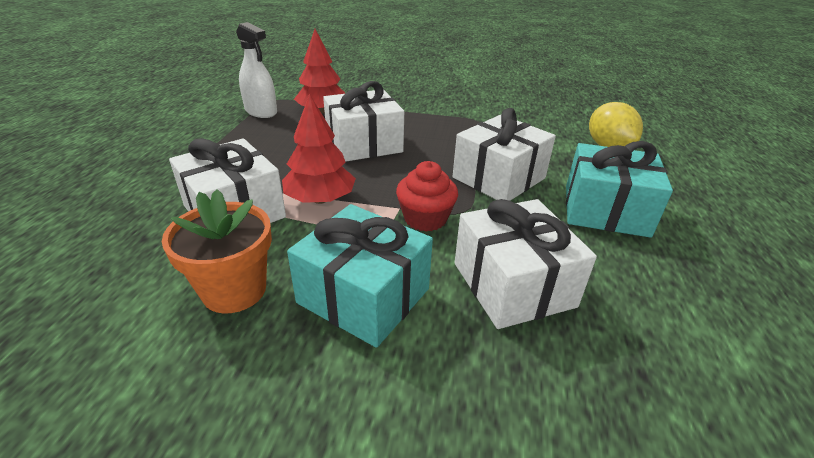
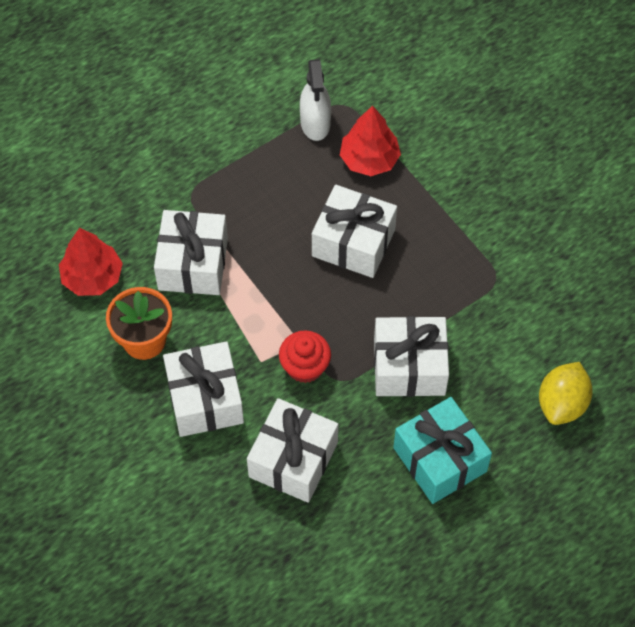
camera: 45 degrees right, 25 degrees up
(320, 199) = (256, 292): red tree -> red tree (92, 277)
(363, 296) = (205, 399): turquoise gift -> white gift

